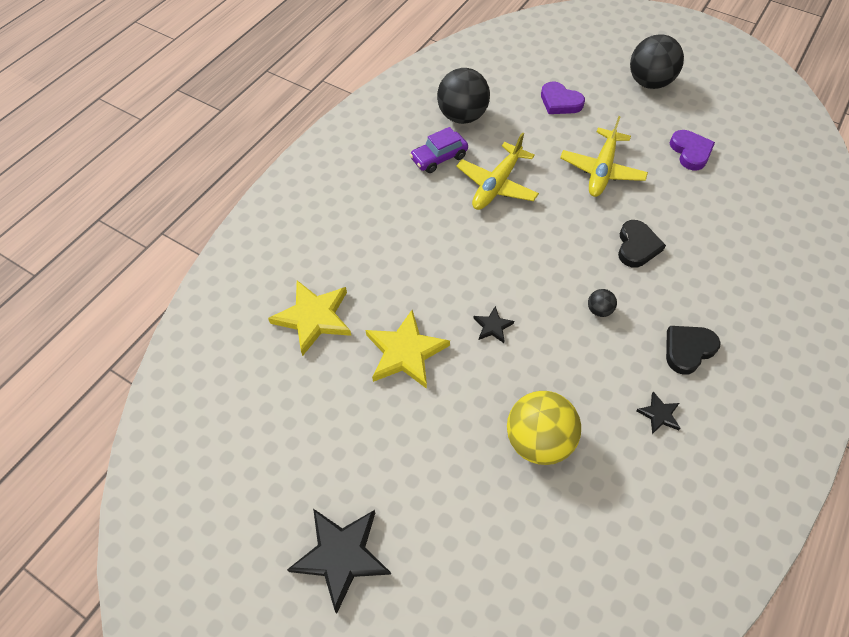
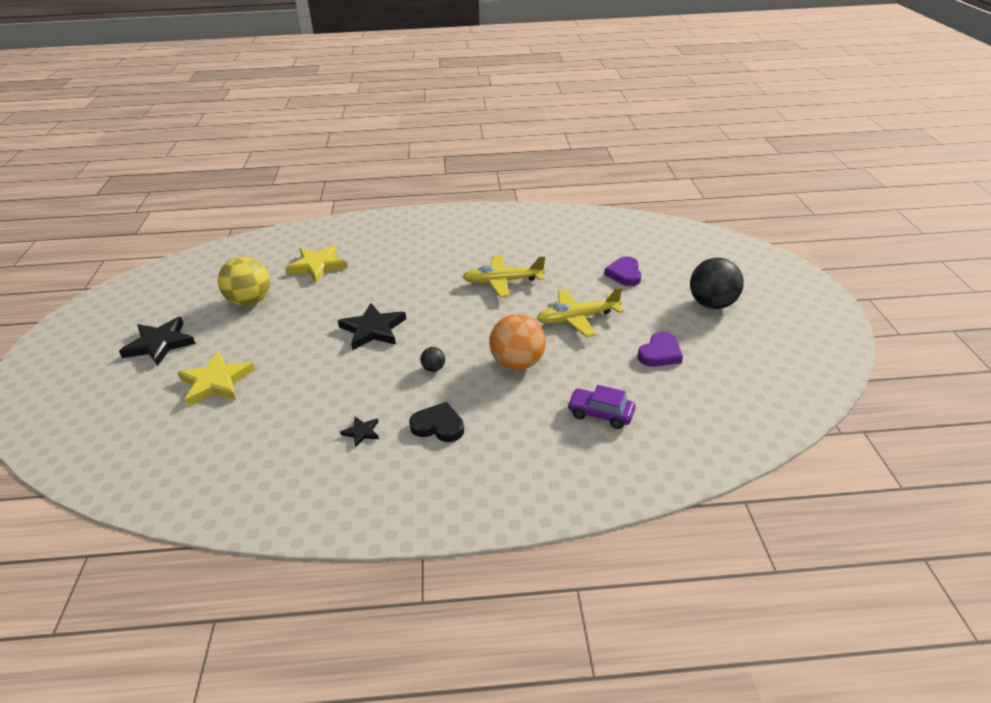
camera: 55 degrees right, 20 degrees down
(405, 352) = (320, 306): yellow star -> yellow star (216, 382)
(439, 158) = (499, 251): purple car -> purple car (600, 414)
(462, 116) = (550, 244): black ball -> none
(492, 326) = (373, 329): black star -> black star, size x2.05
(538, 440) = (294, 384): yellow ball -> yellow ball (250, 301)
(637, 246) = (517, 363): black heart -> orange ball

